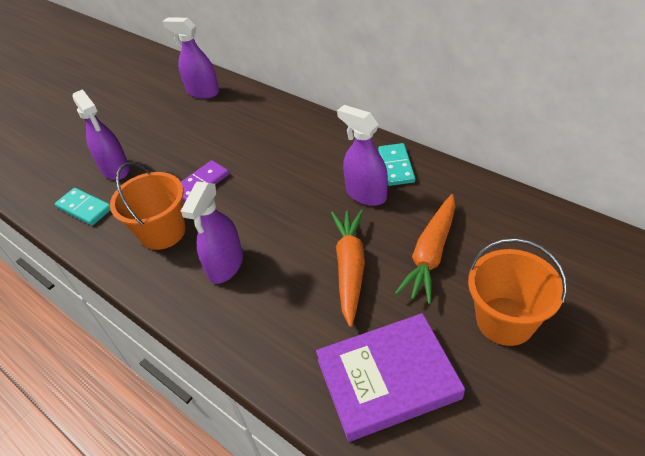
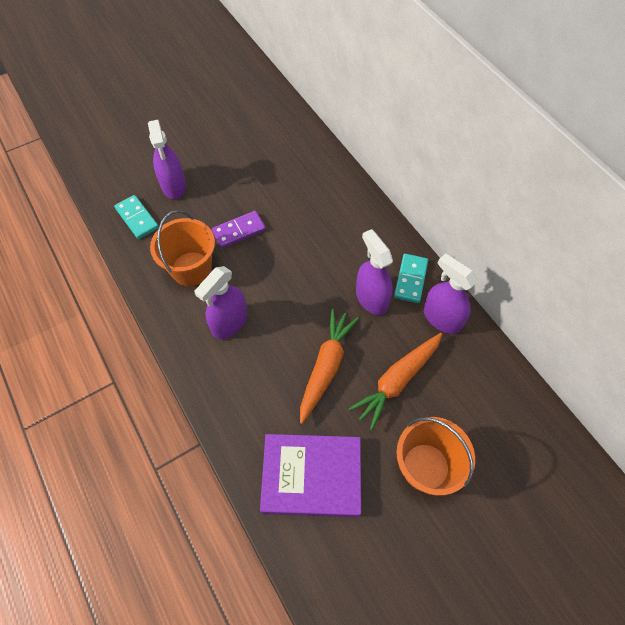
camera: 15 degrees right, 15 degrees up
(203, 92) = (276, 124): purple spray bottle -> purple spray bottle (442, 318)

